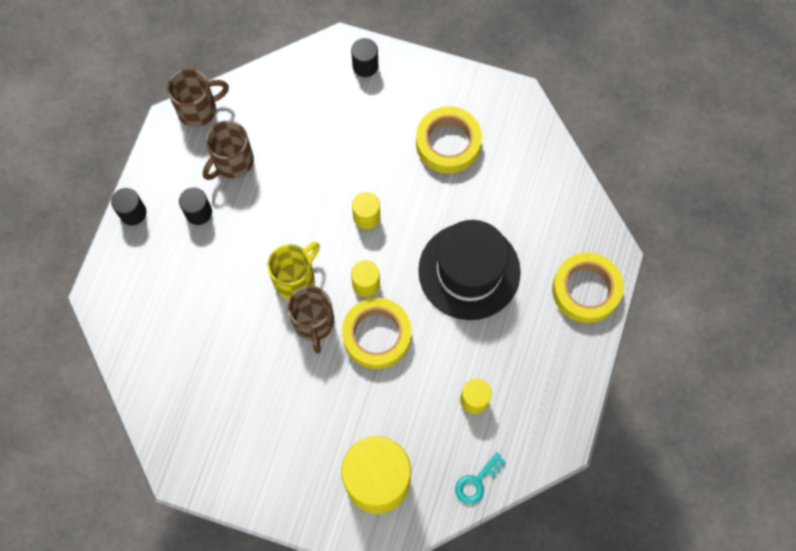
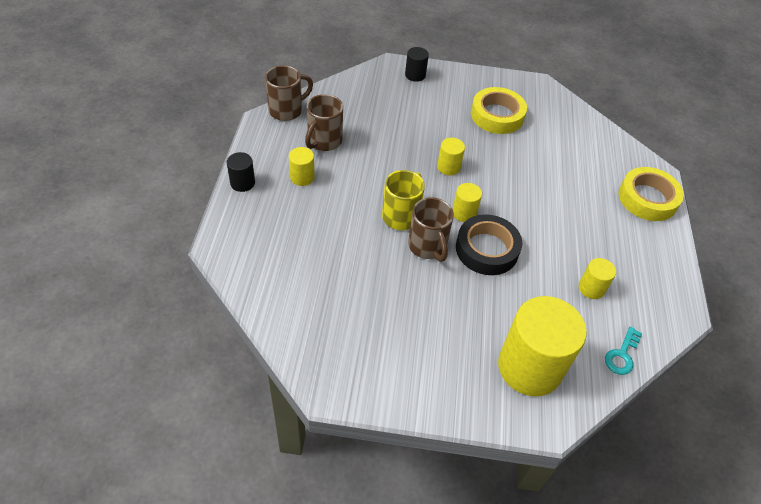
camera: 15 degrees left, 20 degrees down
(198, 212) = (302, 177): black cylinder -> yellow cylinder
(377, 335) = (487, 249): yellow tape -> black tape
(469, 271) = (547, 195): black hat -> none

